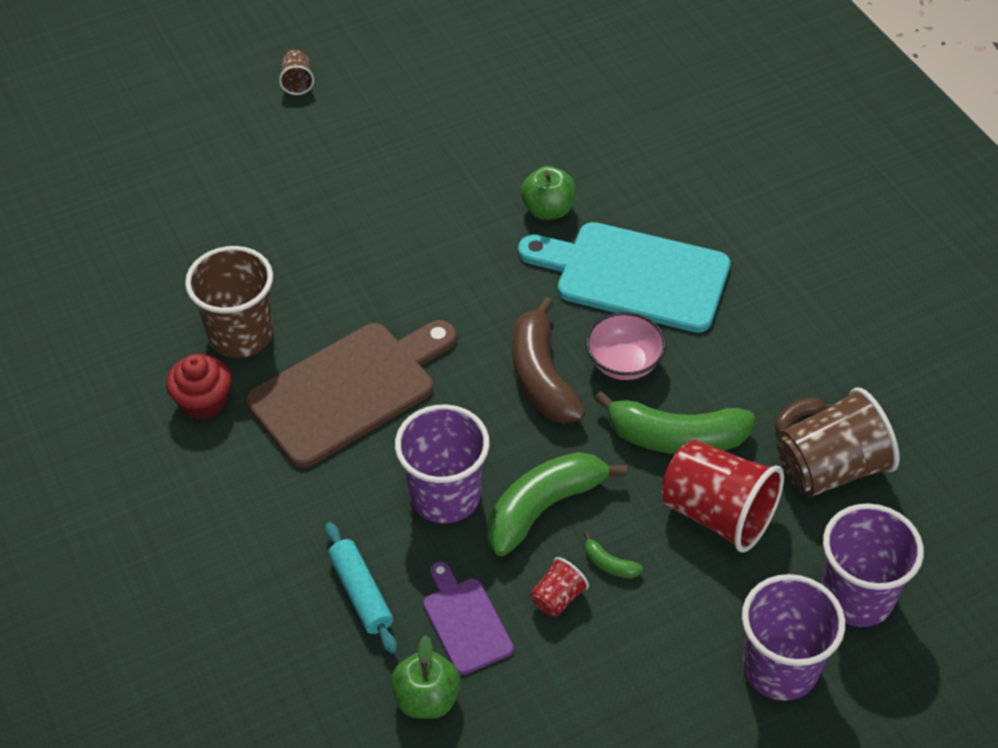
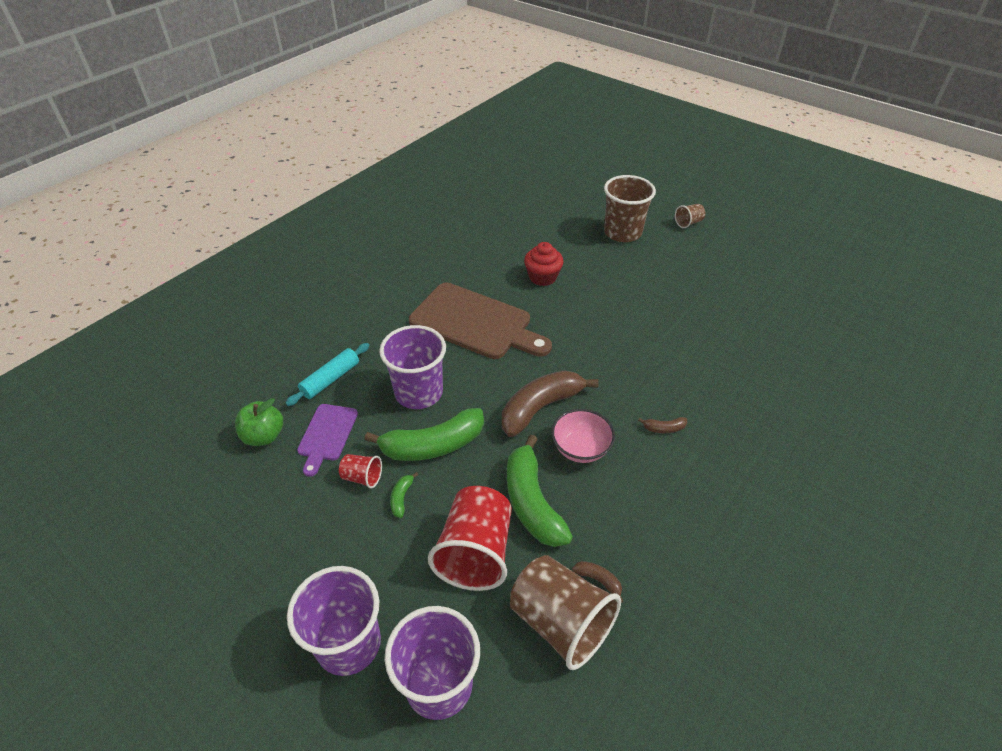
camera: 65 degrees right, 5 degrees down
(204, 401) = (434, 271): red cupcake -> red cupcake (542, 277)
(241, 335) = (488, 268): brown cup -> brown cup (622, 232)
(465, 621) = (327, 435): purple cutting board -> purple cutting board turned 150 degrees clockwise
(544, 508) = (432, 445): green banana -> green banana turned 135 degrees clockwise
(548, 210) = (685, 363): green apple -> none
(634, 276) = (664, 428): turquoise cutting board -> brown banana

